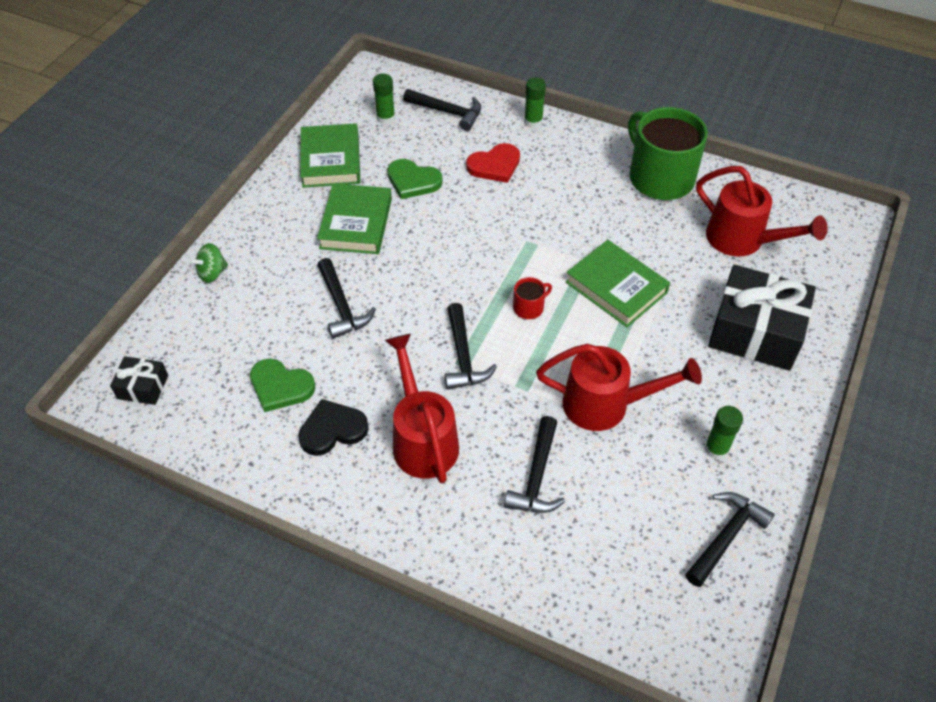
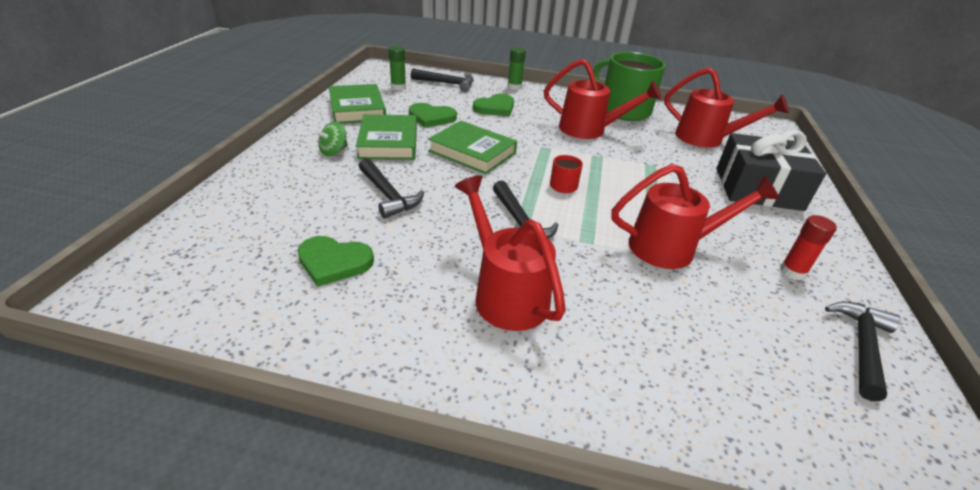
camera: 15 degrees left, 15 degrees down
(143, 387) = (163, 277): black gift -> none
(212, 273) = (250, 180): green spinning top -> green spinning top (334, 151)
(332, 429) = (401, 295): black heart -> none
(495, 165) = (495, 108): red heart -> green heart
(536, 476) = (641, 314): black hammer -> none
(597, 214) = (589, 130): none -> red watering can
(616, 287) = (630, 169): green book -> green book (472, 152)
(716, 449) = (792, 272): green glue stick -> red glue stick

